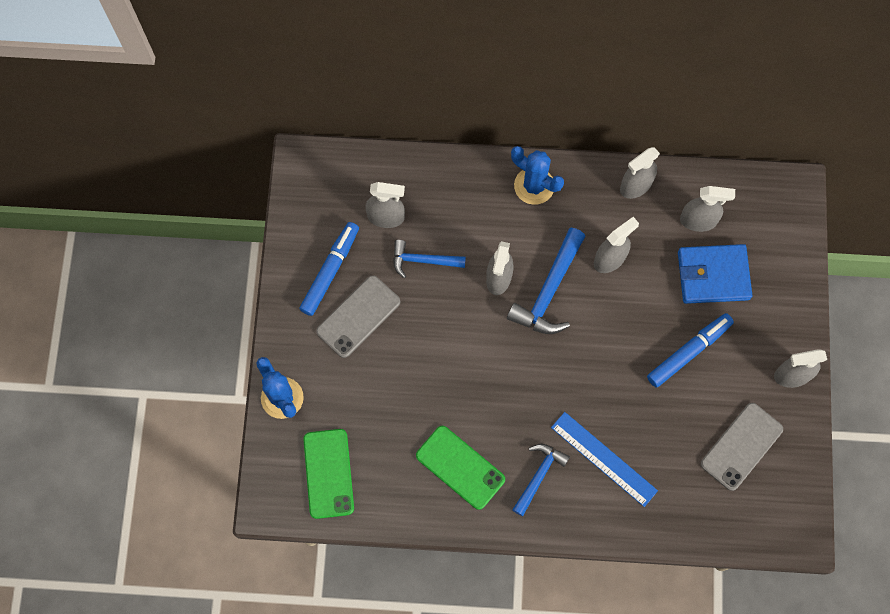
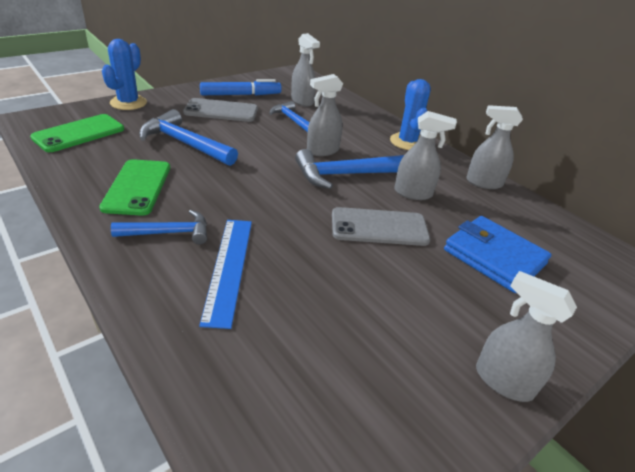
camera: 45 degrees right, 35 degrees down
(408, 391) = (185, 143): none -> blue hammer
(688, 352) = (406, 276): blue marker -> none
(698, 221) = (518, 226): grey spray bottle -> none
(741, 446) = (365, 381): grey phone -> grey phone (379, 227)

